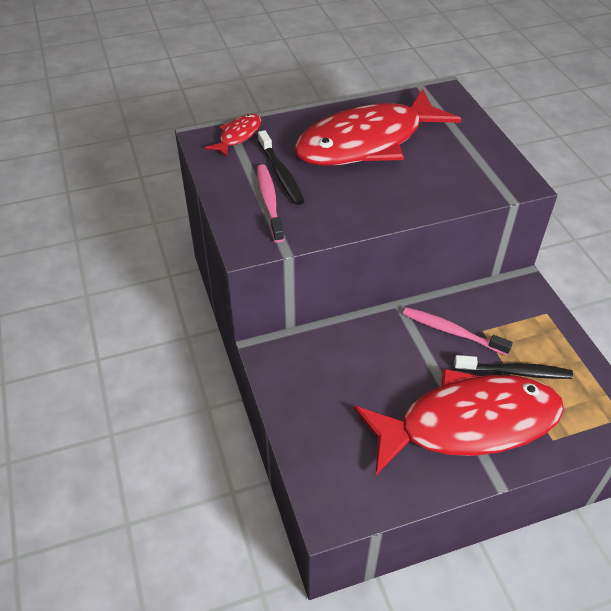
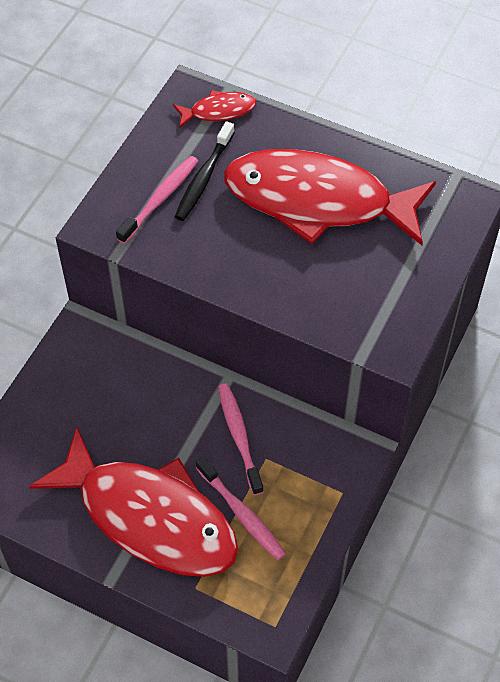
camera: 45 degrees right, 10 degrees up
(515, 372) = (242, 513): black toothbrush -> pink toothbrush

